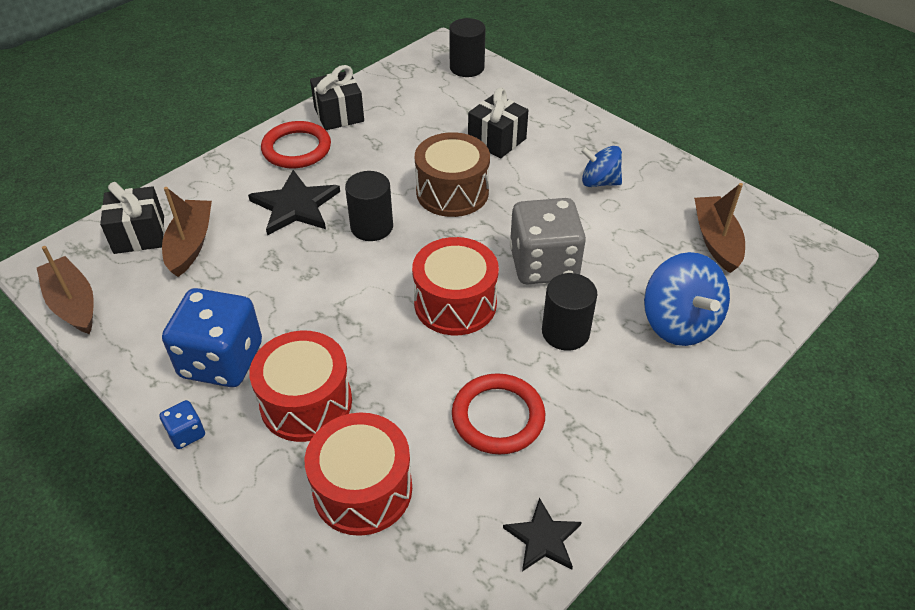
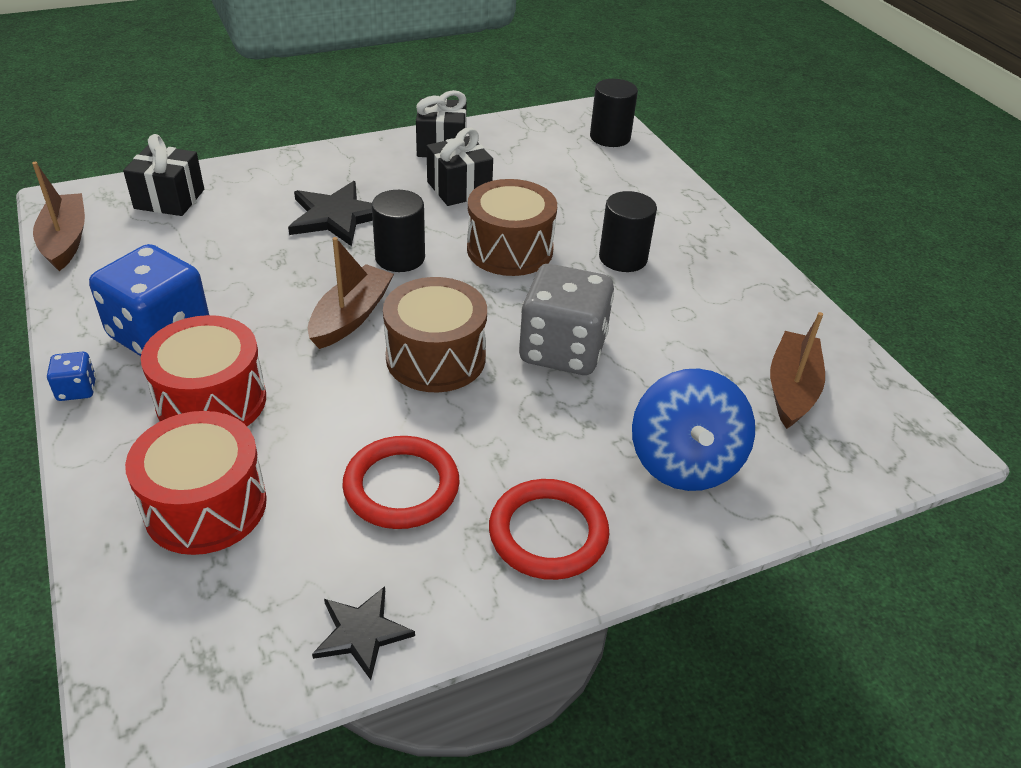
camera: 20 degrees right, 5 degrees down
(190, 244) = (210, 221): brown boat -> brown boat (351, 316)
(296, 148) = (376, 165): red ring -> red ring (548, 533)
(455, 303) = (435, 358): red drum -> brown drum
(497, 140) = (595, 214): black gift -> black gift (459, 188)
(565, 332) = (539, 426): black cylinder -> black cylinder (623, 258)
(599, 182) = (686, 287): blue spinning top -> none

